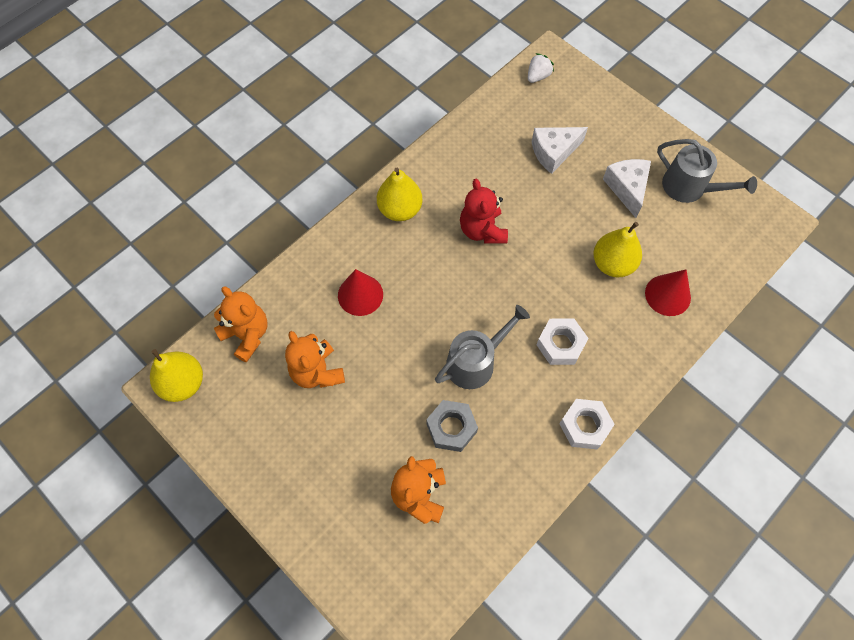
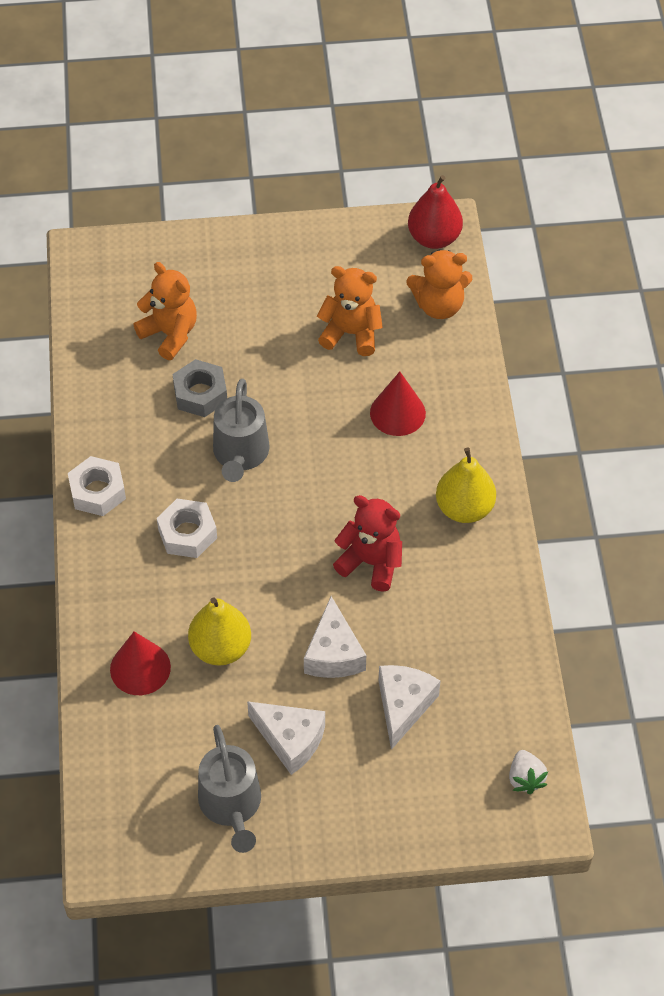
camera: 130 degrees right, 10 degrees down
(183, 383) = (434, 238): yellow pear -> red pear
(557, 206) = (333, 653): none -> white cheese
(689, 187) = (231, 805): grey watering can -> grey watering can turned 90 degrees counterclockwise

